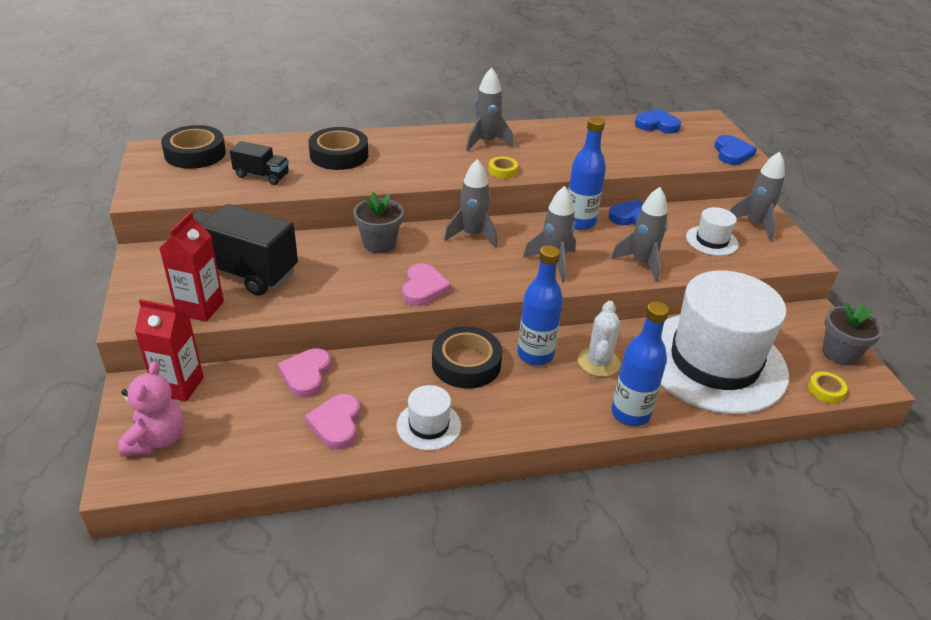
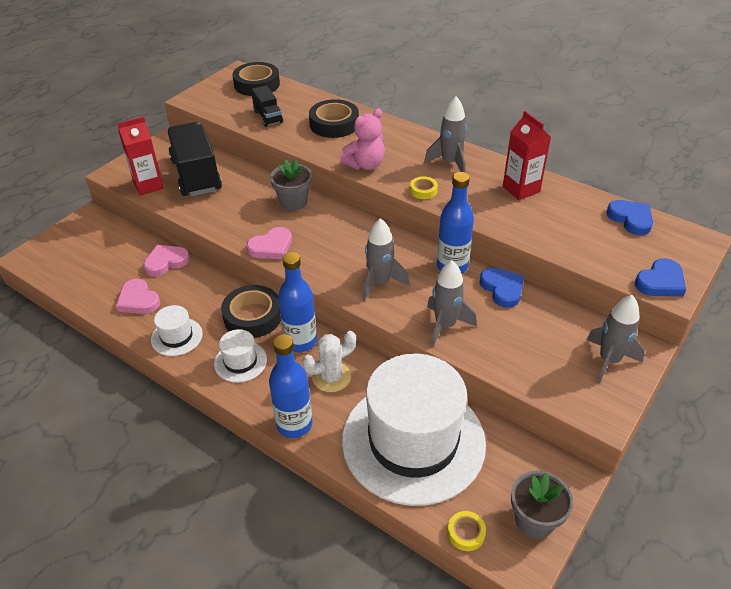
camera: 50 degrees right, 5 degrees up
(157, 439) = (62, 249): pink teddy bear -> pink teddy bear (365, 165)
(179, 386) = (108, 227): red carton -> red carton (521, 189)
(336, 424) = (138, 300): pink heart -> pink heart turned 90 degrees counterclockwise
(472, 235) = (359, 230): grey rocket -> none
(711, 241) = (539, 347): white hat -> white hat (240, 362)

